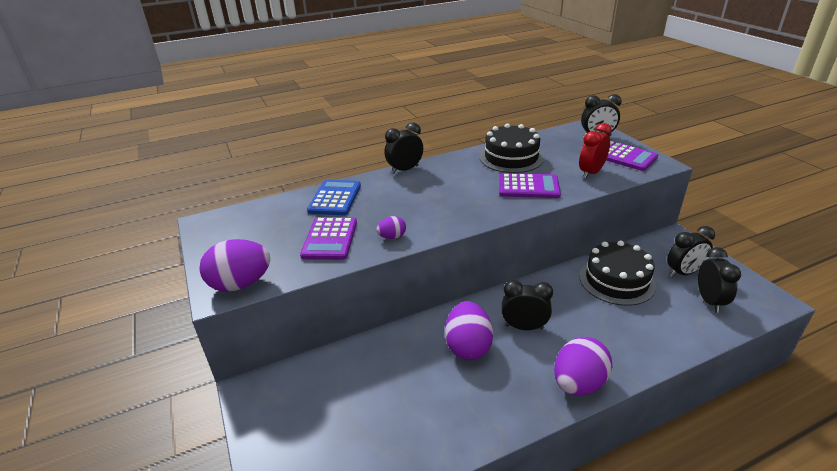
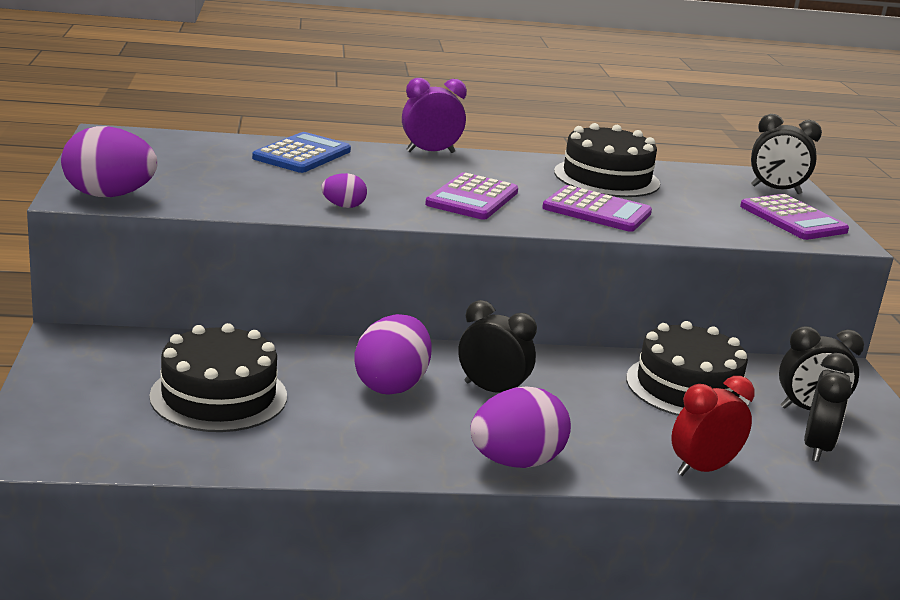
camera: 15 degrees right, 10 degrees down
(330, 239) = (258, 187): purple calculator -> purple calculator (472, 198)
(375, 402) = (219, 396): none -> black cake
(405, 170) = (430, 152): black clock -> purple clock
(591, 173) = (714, 221): red clock -> red clock (702, 469)

